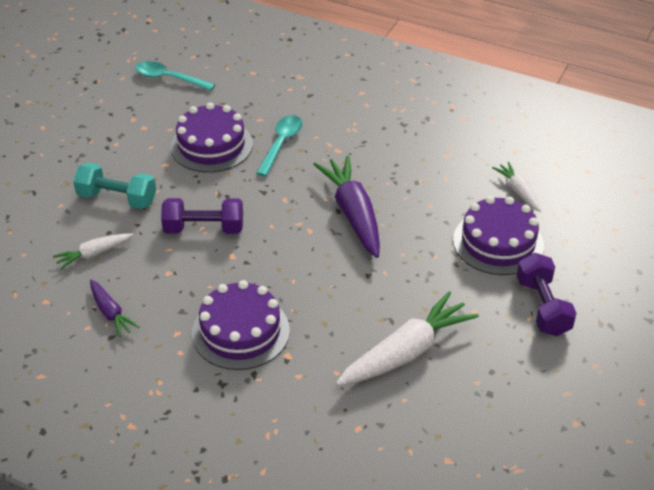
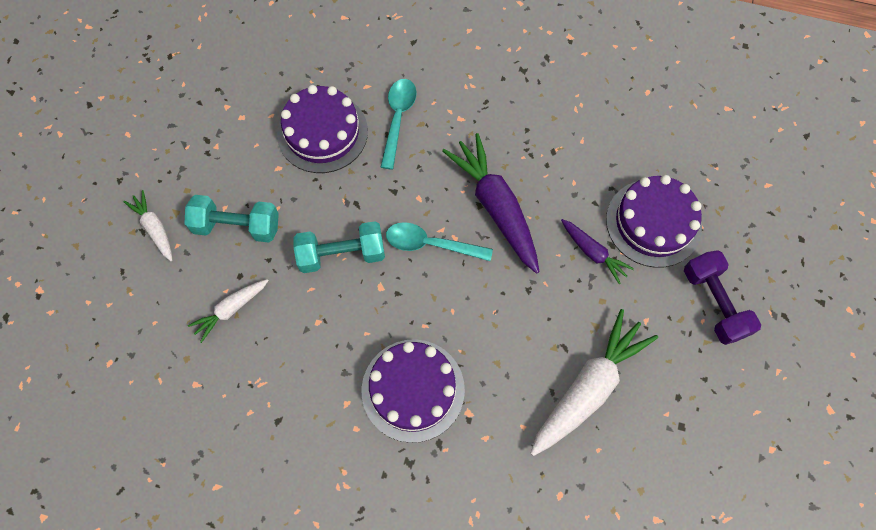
camera: 10 degrees left, 25 degrees up
(111, 313) = (270, 389): purple carrot -> purple carrot (593, 253)
(169, 78) = (252, 40): turquoise spoon -> turquoise spoon (431, 244)
(204, 229) = (342, 254): purple dumbbell -> turquoise dumbbell
(518, 191) = (661, 148): white carrot -> white carrot (154, 228)

